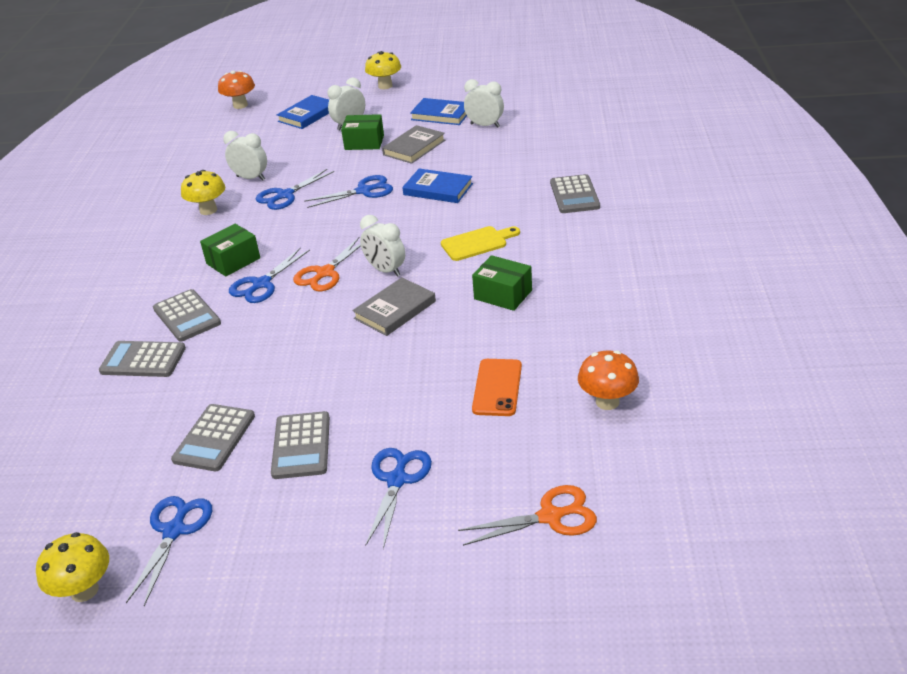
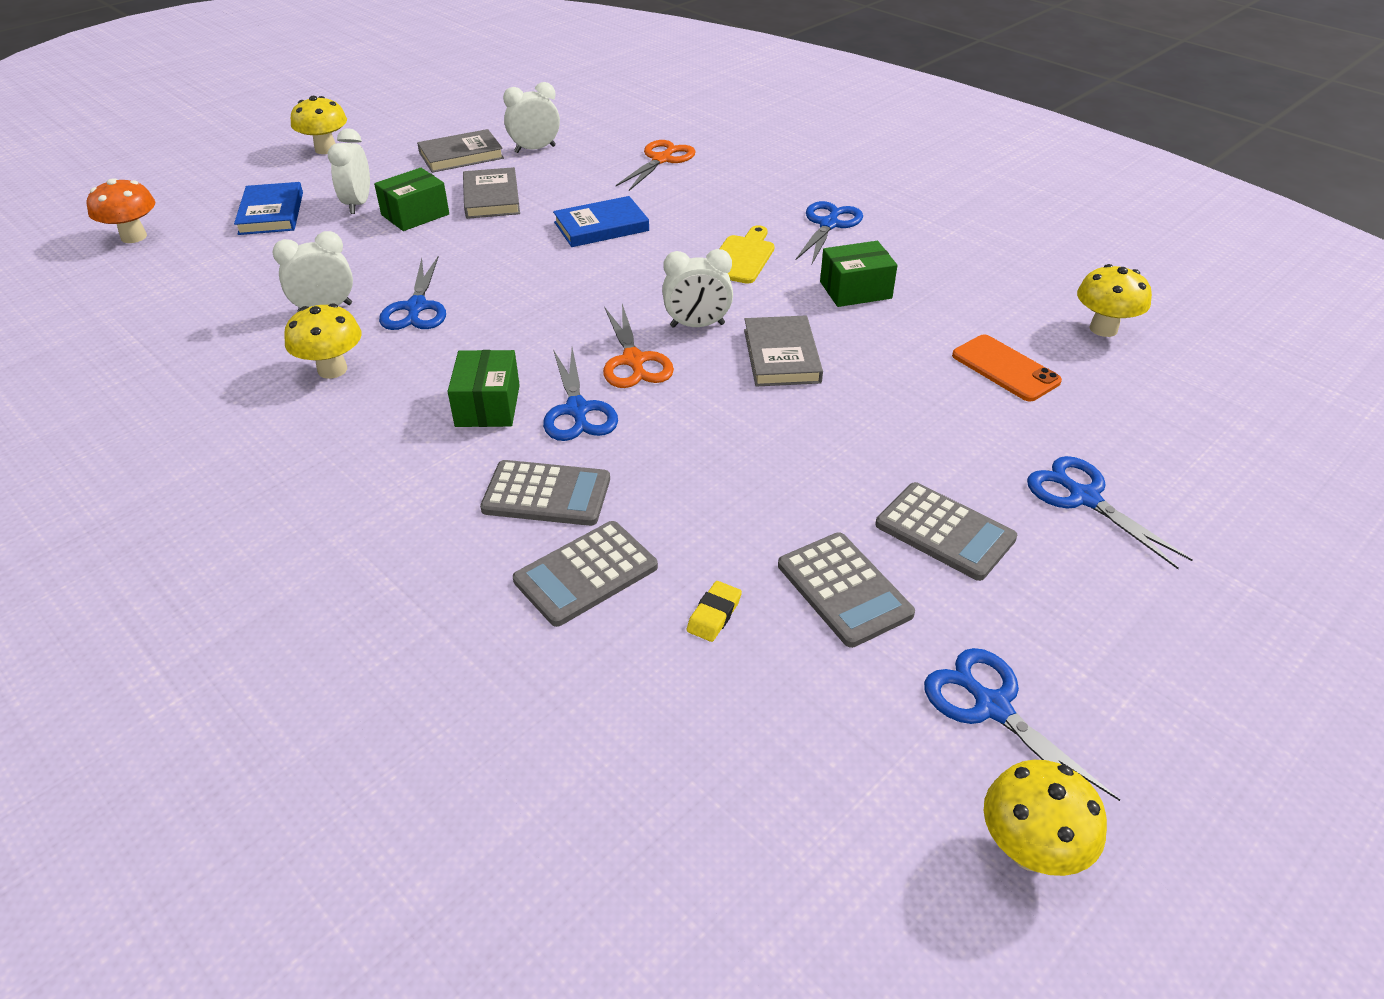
camera: 50 degrees left, 5 degrees up
(153, 410) = (714, 615): none -> yellow eraser
(364, 191) = (515, 262): blue scissors -> blue scissors (829, 225)
(441, 115) = (461, 155): blue book -> grey book
(550, 517) = (1239, 440): orange scissors -> orange scissors (661, 160)
(574, 195) = (752, 178): grey calculator -> none
(607, 402) = (1103, 329): orange mushroom -> yellow mushroom

